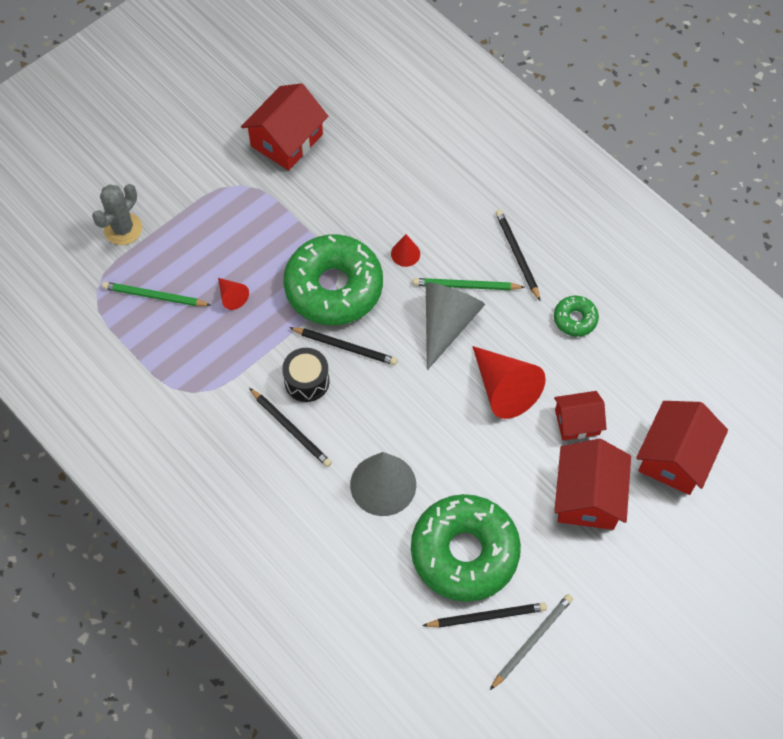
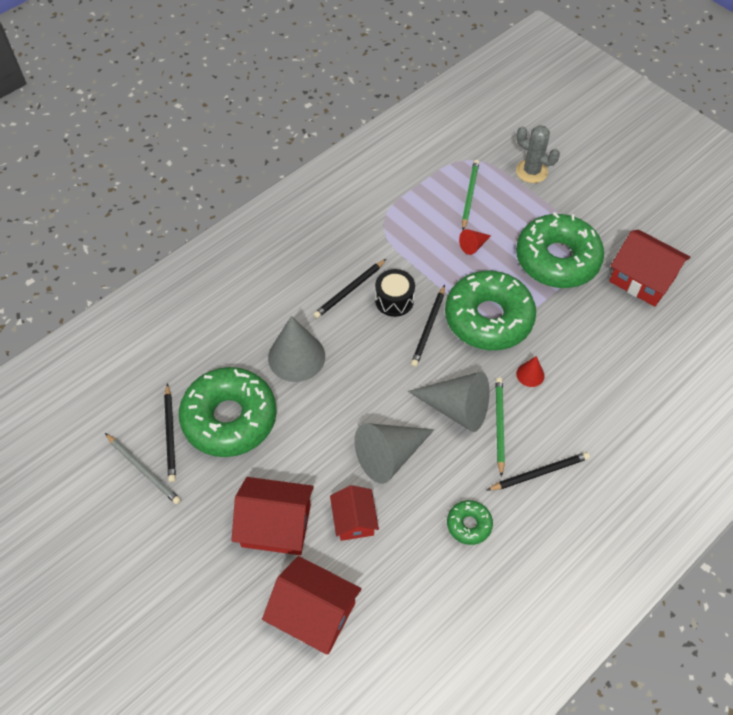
camera: 90 degrees right, 5 degrees down
(256, 215) = (557, 259): none -> green donut
(504, 389) = (389, 456): red cone -> grey cone

